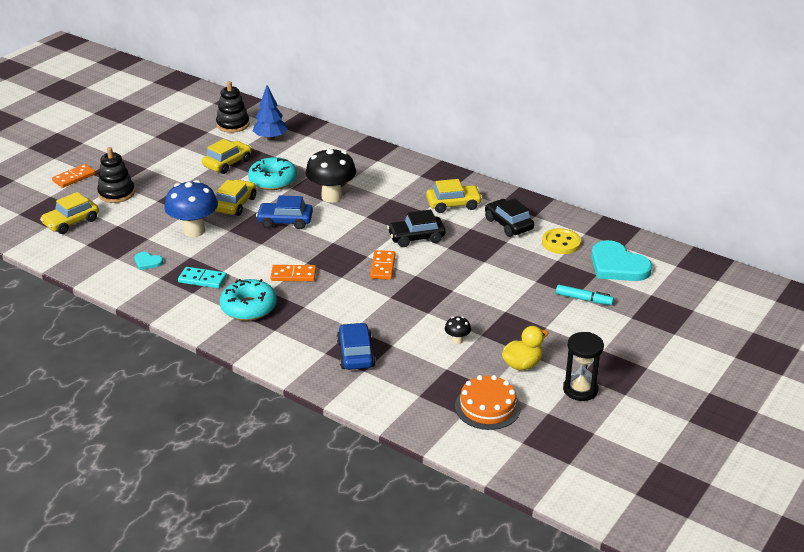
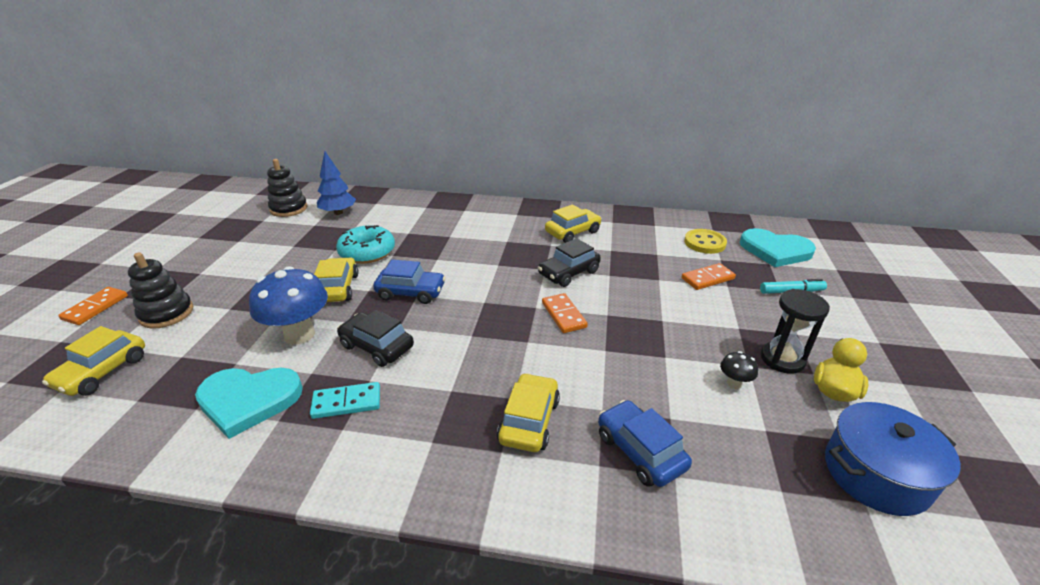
camera: 25 degrees left, 0 degrees up
(147, 262) = (249, 400): turquoise heart -> turquoise heart, size x2.18
(227, 163) = (303, 246): yellow car -> yellow car (529, 421)
(249, 307) = (440, 426): turquoise donut -> none
(285, 221) = (411, 292): blue car -> blue car turned 150 degrees counterclockwise
(293, 275) = (468, 357): orange domino -> orange domino (707, 278)
(331, 197) = (445, 253): black mushroom -> none
(487, 407) = (876, 474): orange cake -> blue pot
(508, 224) = (641, 238): black car -> black car (377, 346)
(580, 389) = (928, 402): black hourglass -> black hourglass (782, 359)

